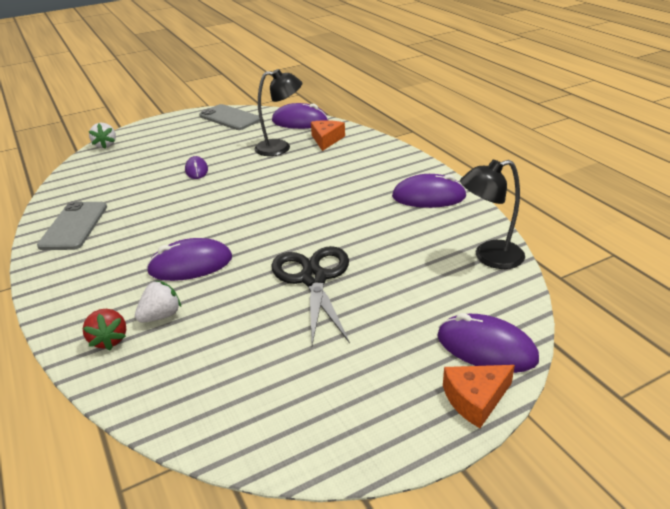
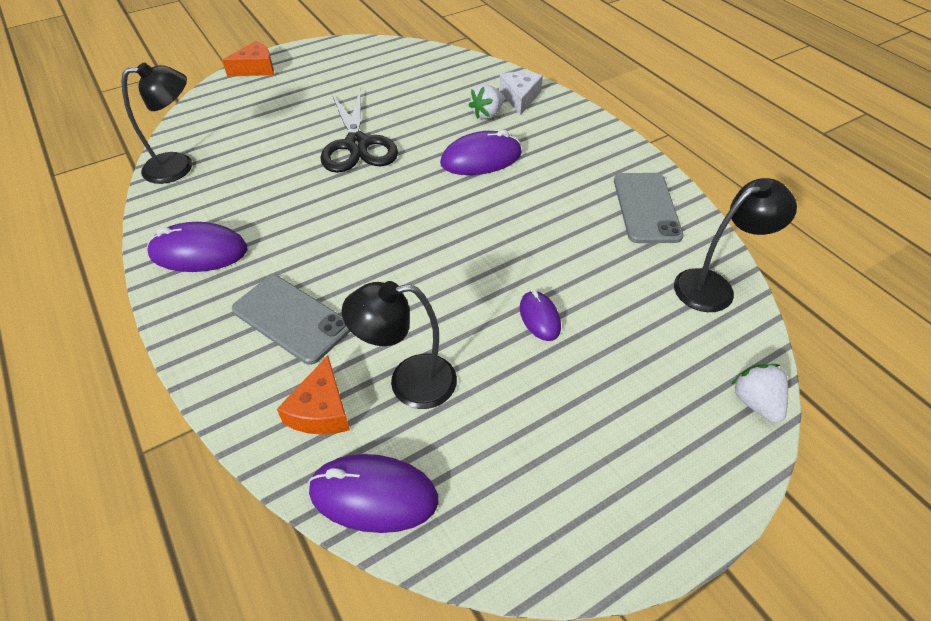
camera: 175 degrees right, 15 degrees up
(75, 184) = (714, 286): none -> black lamp
(109, 340) = (520, 97): red strawberry -> white cheese
(230, 118) = (542, 523): grey phone -> grey phone (291, 319)
(486, 348) = (231, 94): purple mouse -> none

